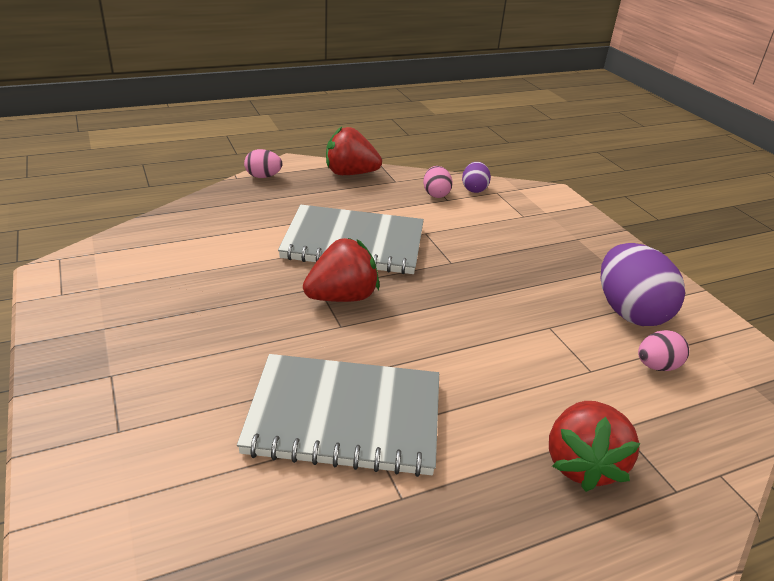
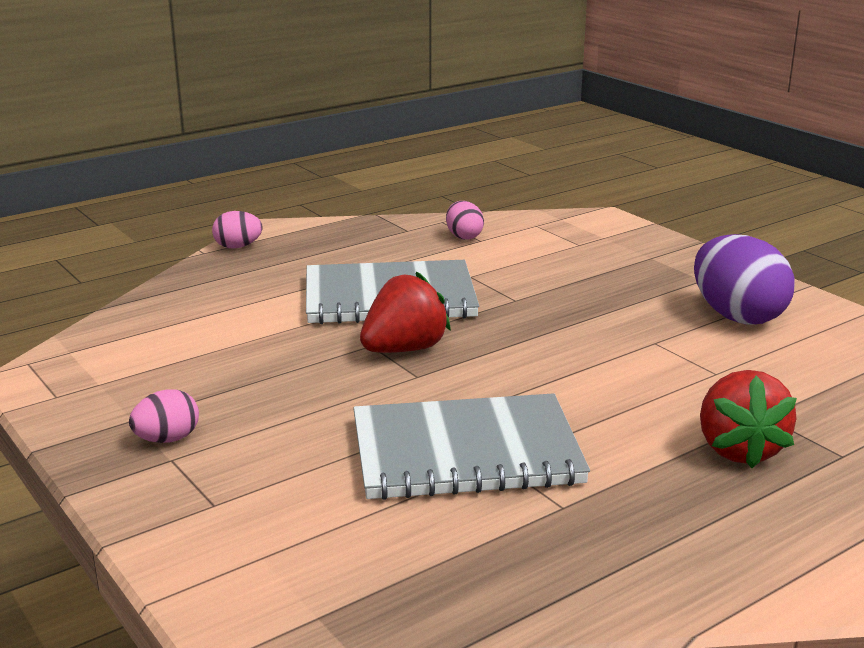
camera: 10 degrees left, 10 degrees down
(350, 173) = (347, 229): red strawberry -> none
(474, 189) = (508, 226): purple egg -> none
(657, 366) = (784, 358): pink egg -> pink egg (167, 439)

